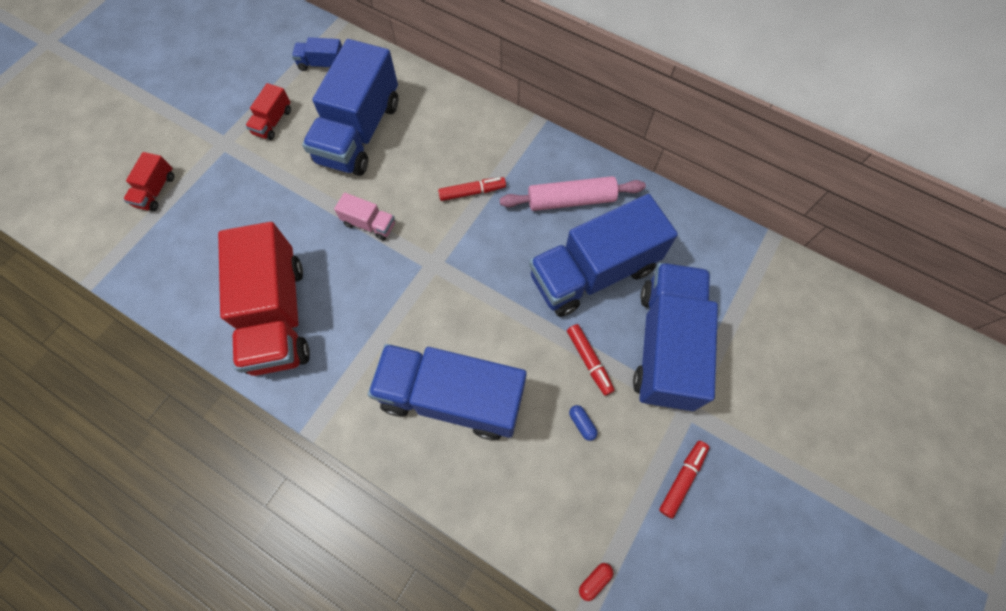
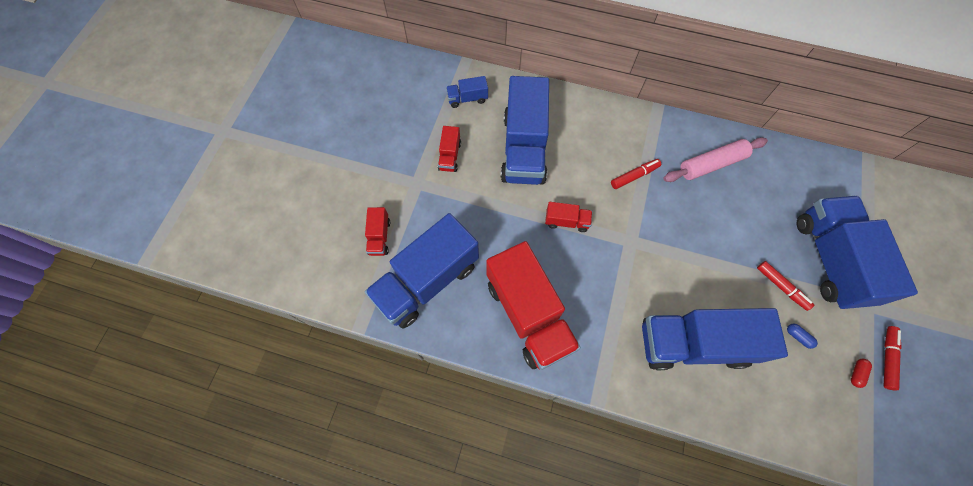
camera: 15 degrees left, 0 degrees up
(369, 224) = (566, 221): pink truck -> red truck
(593, 272) = (753, 217): blue truck -> blue truck (427, 281)
(594, 580) = (860, 453): red capsule -> red capsule (856, 373)

